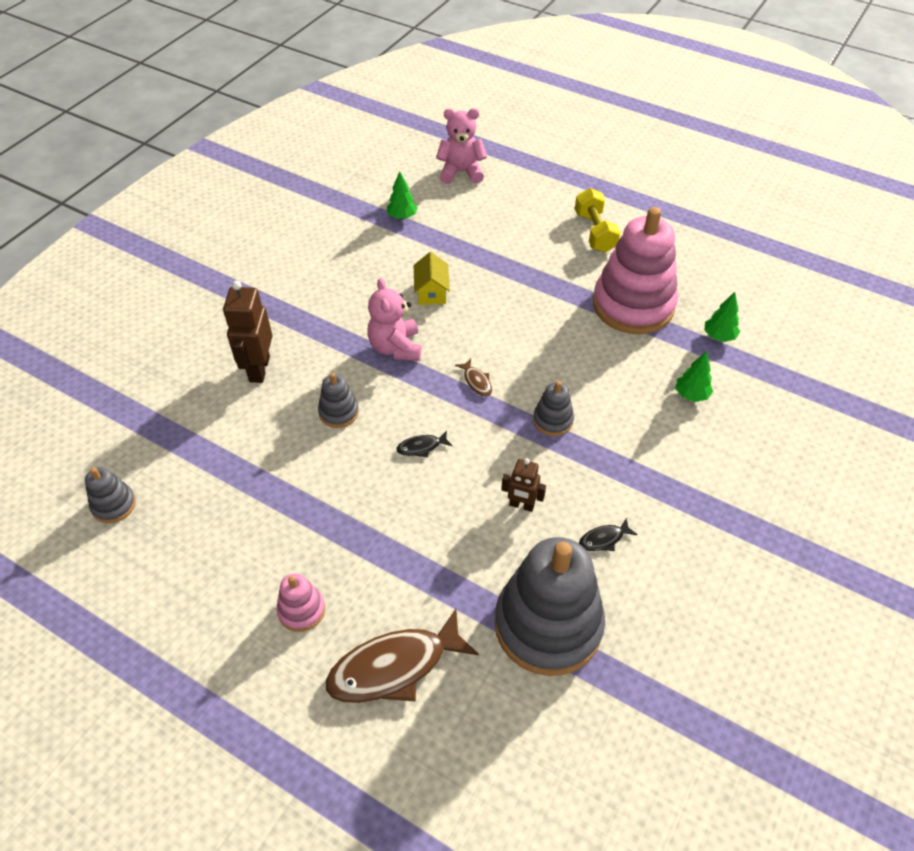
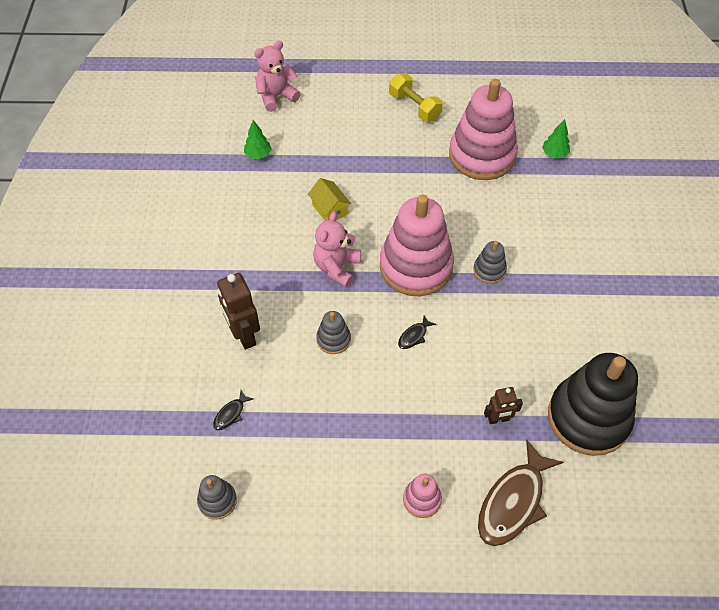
camera: 30 degrees left, 5 degrees up
(396, 348) = (337, 267): pink teddy bear -> pink teddy bear turned 60 degrees clockwise
(476, 382) = (416, 266): brown fish -> pink stacking toy
(521, 505) = (513, 344): brown robot -> brown robot (498, 419)
(548, 625) = (588, 418): grey stacking toy -> black stacking toy
(603, 539) = (581, 340): black fish -> black fish (231, 414)
(691, 395) = (565, 207): green tree -> none

